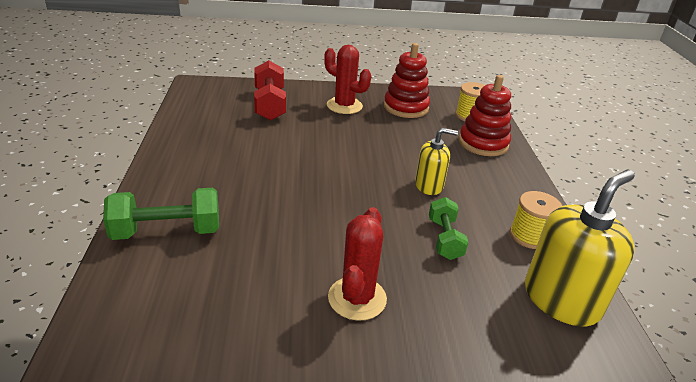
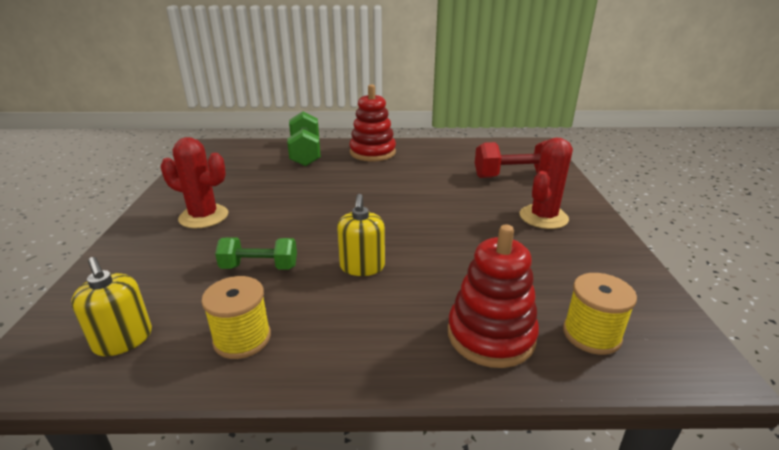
camera: 95 degrees right, 5 degrees down
(406, 107) = (574, 265): red stacking toy -> red stacking toy (372, 152)
(561, 300) = (123, 340): yellow soap dispenser -> yellow soap dispenser, size x0.57

